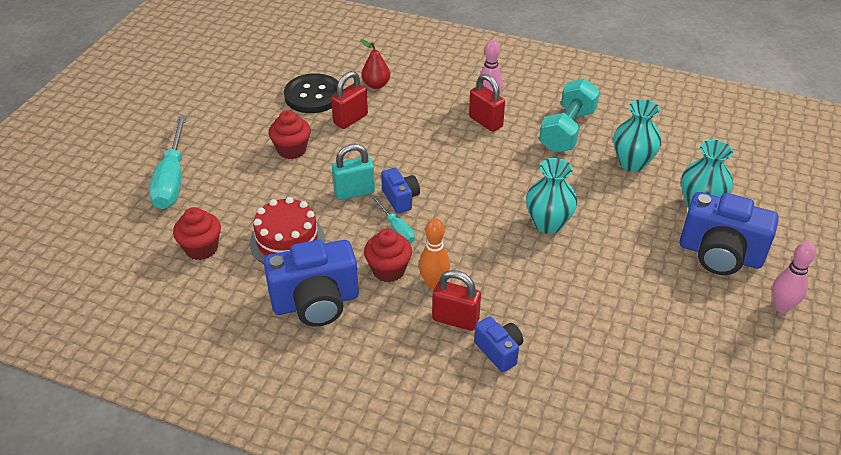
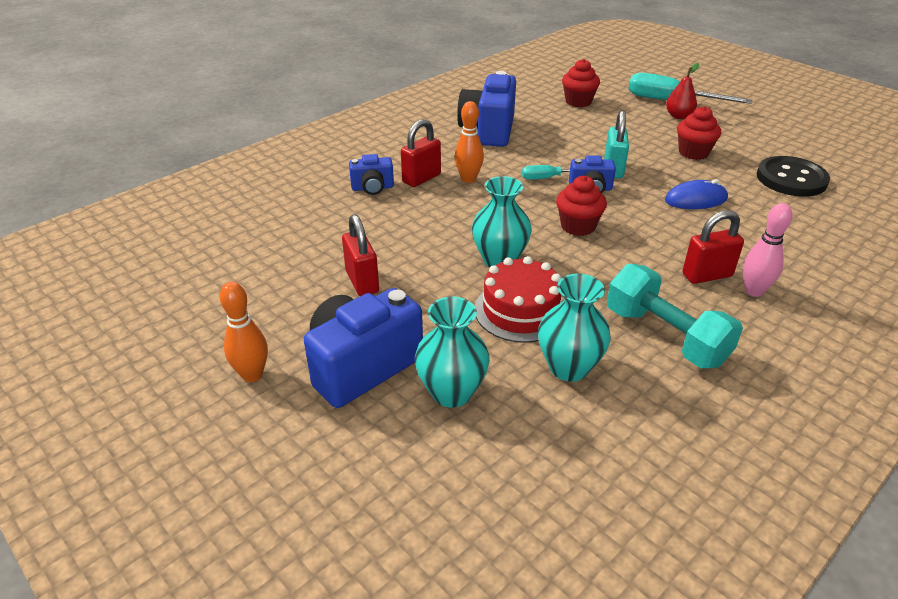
camera: 115 degrees right, 5 degrees down
(287, 241) = (566, 131): red cake -> red cake (520, 311)
(350, 119) = (738, 190): red padlock -> red padlock (362, 282)
(376, 85) = (808, 220): red pear -> red pear (678, 116)
(380, 139) = (695, 199): none -> blue mouse
(388, 270) = (500, 164): red cupcake -> red cupcake (578, 226)
(781, 307) = (252, 375): pink bowling pin -> orange bowling pin

